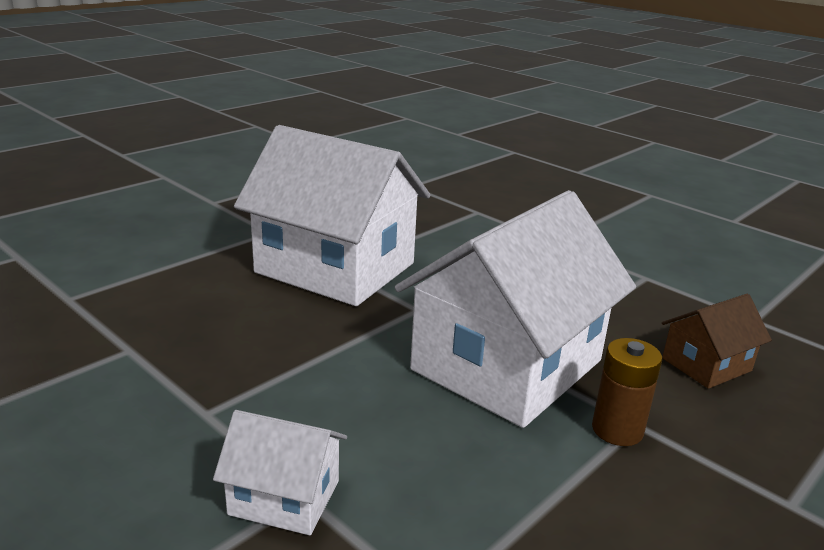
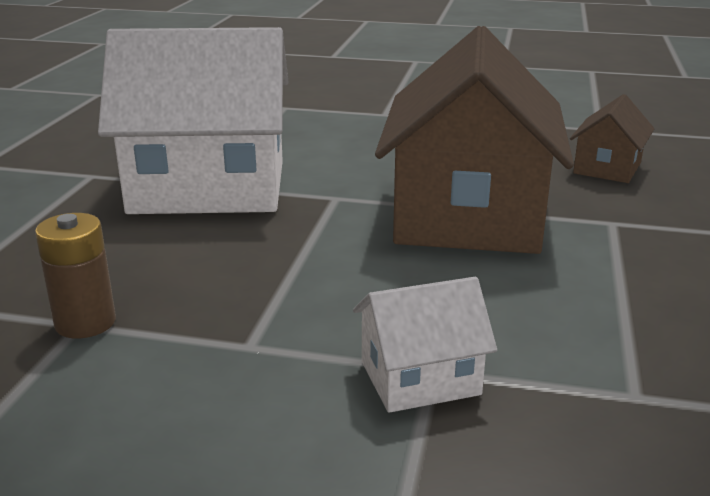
camera: 30 degrees left, 0 degrees up
(507, 365) = (468, 215): white house -> brown house
(617, 430) = (605, 231): brown battery -> brown battery (85, 323)

